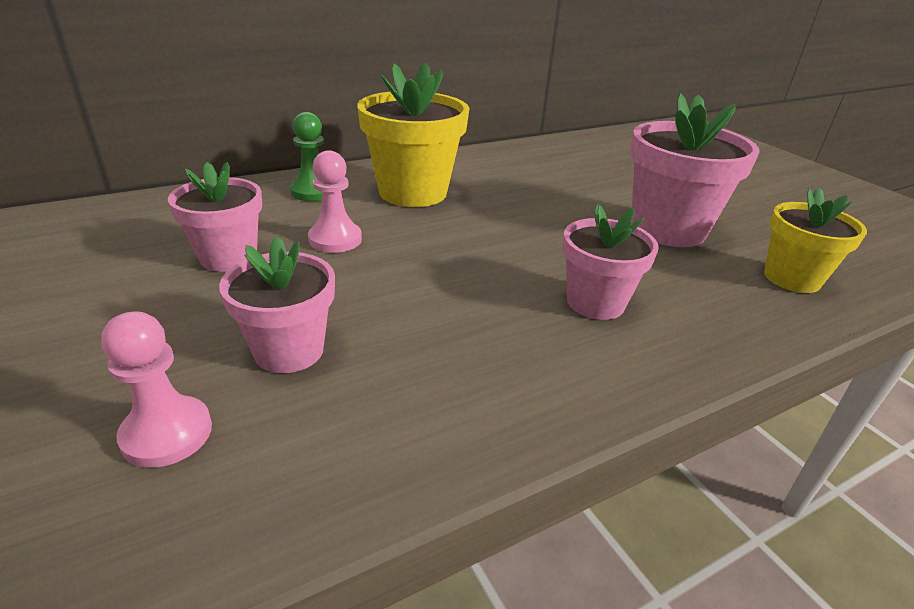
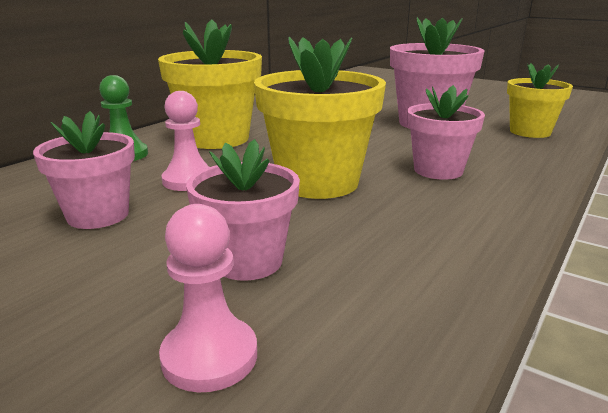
camera: 25 degrees left, 10 degrees down
(449, 278) = (318, 182): none -> yellow flower pot

